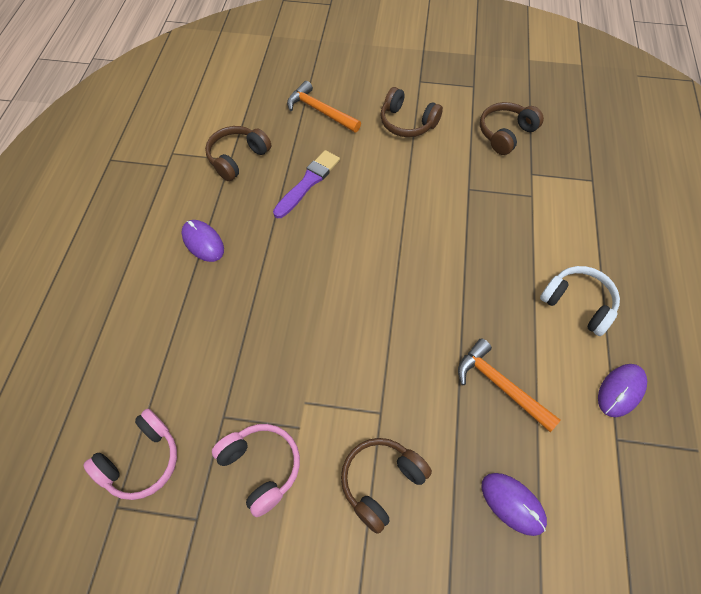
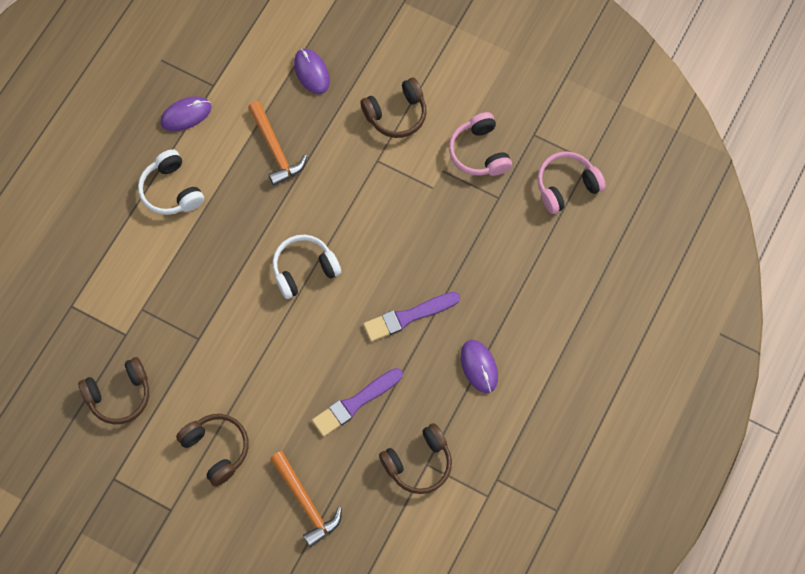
camera: 160 degrees left, 10 degrees up
(285, 263) = (408, 317): none -> purple brush
(404, 273) = (304, 270): none -> white headphones

